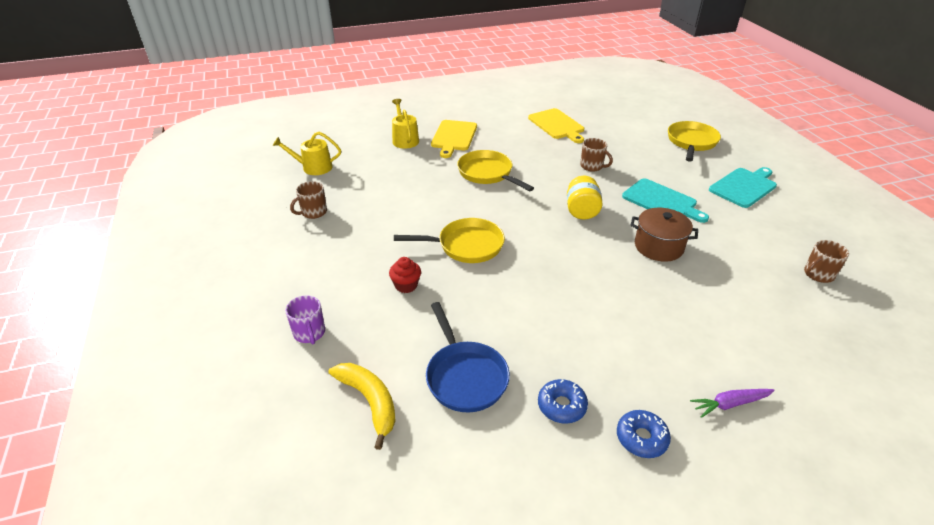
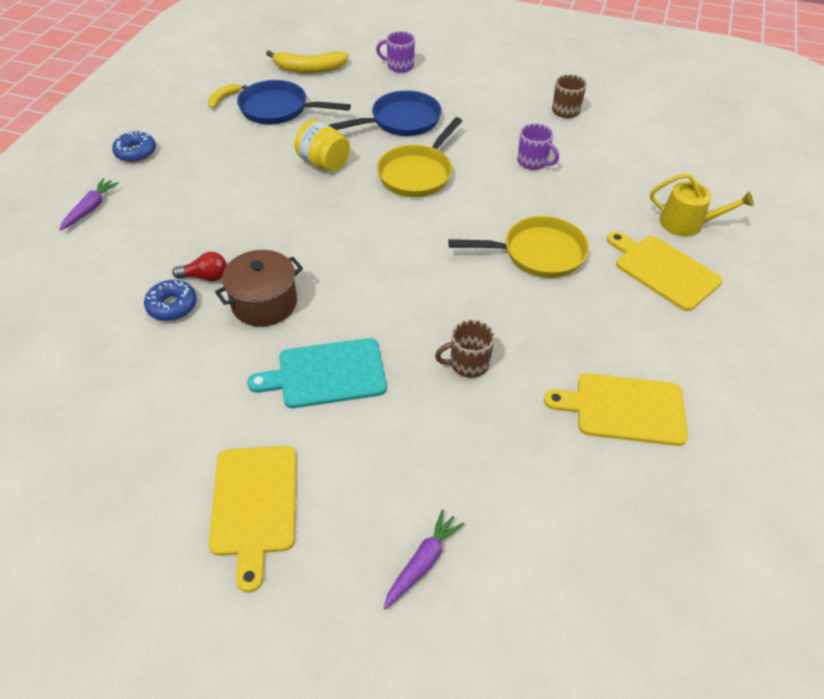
camera: 125 degrees right, 10 degrees up
(313, 167) = (662, 135): yellow watering can -> none
(398, 204) = (533, 162): none -> purple mug
(406, 285) = (401, 121): red cupcake -> blue pan
(490, 437) = (223, 98): none -> yellow banana
(561, 406) = (202, 135): blue donut -> blue donut (172, 306)
(581, 211) = (386, 285): yellow jar -> yellow jar (323, 163)
(680, 284) = (205, 277): none -> red light bulb
(691, 142) = (422, 562): yellow pan -> purple carrot
(744, 187) = (254, 505): turquoise cutting board -> yellow cutting board
(818, 274) = (71, 401): brown mug -> none

